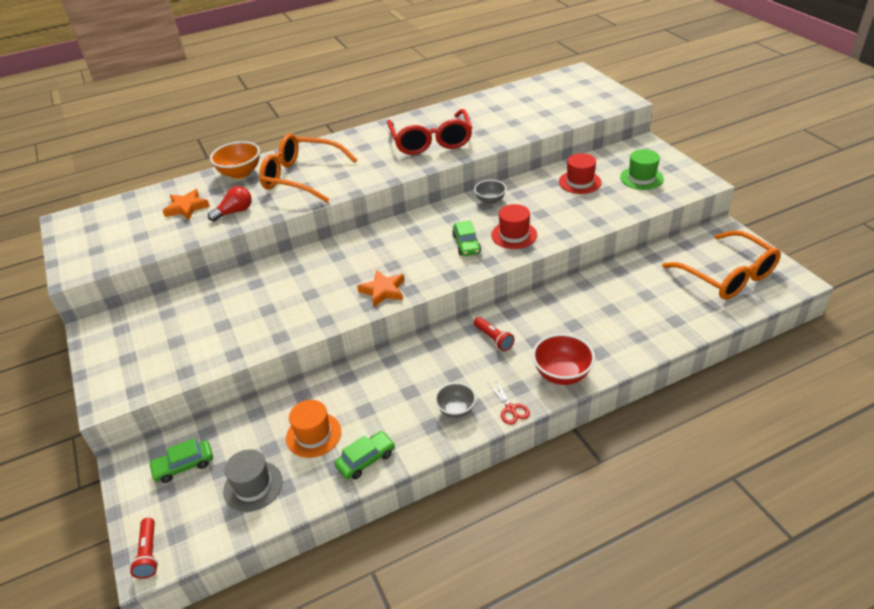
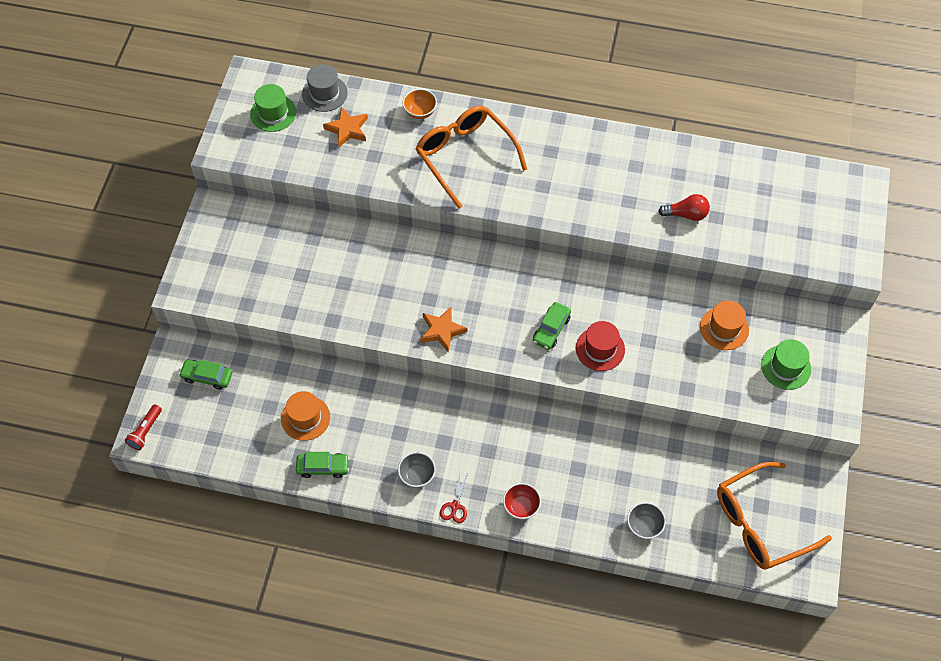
camera: 35 degrees right, 20 degrees up
(108, 229) = (273, 113): none -> green hat
(235, 212) = (380, 164): red light bulb -> red light bulb (686, 214)
(240, 173) = (420, 112): orange bowl -> orange bowl, size x0.65
(253, 486) = (238, 429): grey hat -> grey hat (324, 93)
(431, 141) = (615, 188): red glasses -> none
(490, 200) = (621, 291): grey bowl -> grey bowl (644, 526)
(493, 339) = (503, 433): red flashlight -> none
(562, 374) = (521, 506): red bowl -> red bowl, size x0.65
(580, 182) = (724, 328): red hat -> orange hat
(727, 276) = (760, 523): orange glasses -> orange glasses turned 60 degrees clockwise

